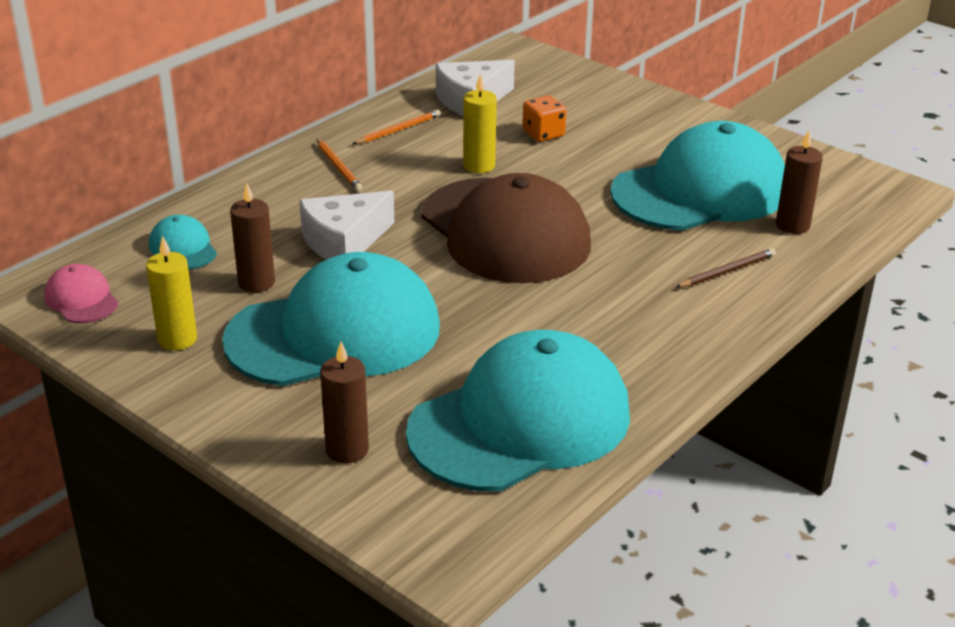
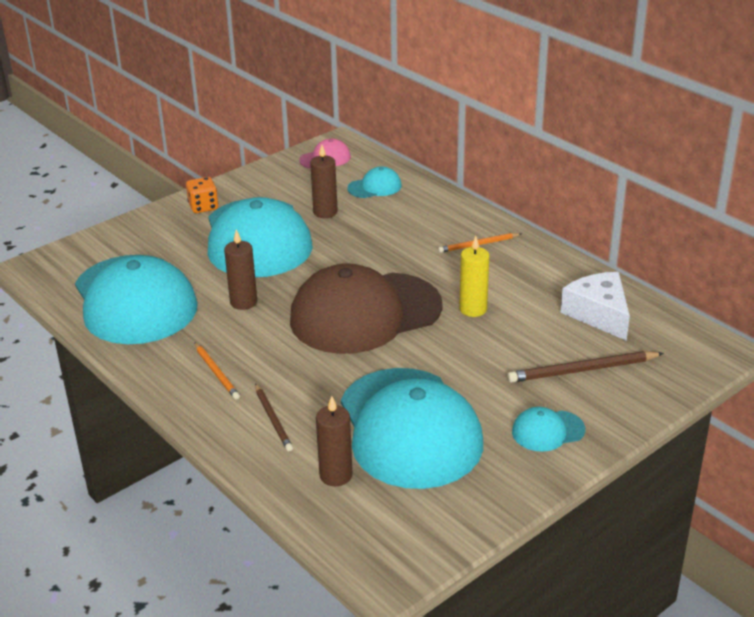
camera: 100 degrees right, 0 degrees up
(177, 339) = (272, 188): yellow candle -> none
(344, 241) = (368, 244): white cheese -> none
(347, 450) = (142, 240): brown candle -> brown candle (243, 302)
(398, 130) = (540, 273): orange pencil -> orange pencil (216, 372)
(543, 134) = (529, 349): orange dice -> orange dice (203, 207)
(570, 109) = (582, 370): none -> brown pencil
(670, 124) = (548, 431): none -> turquoise cap

